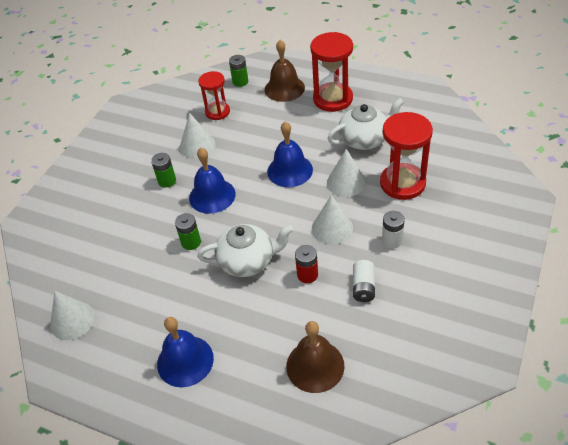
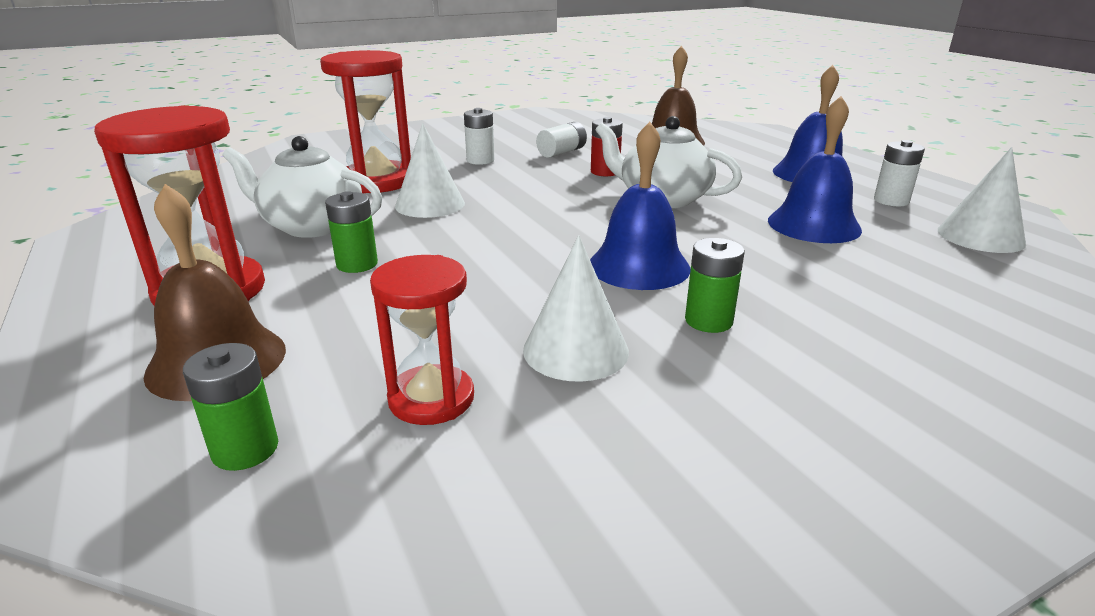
camera: 145 degrees left, 20 degrees down
(124, 343) = (891, 201): none -> white battery
(191, 242) = (729, 236): green battery -> green battery (357, 264)
(290, 170) = (473, 242): blue bell -> blue bell (813, 225)
(332, 228) = (521, 184): white cone -> none

